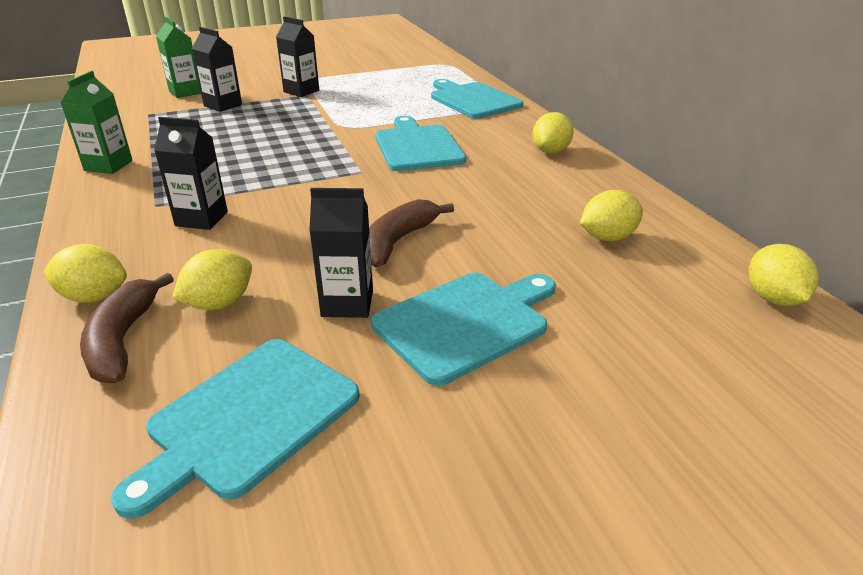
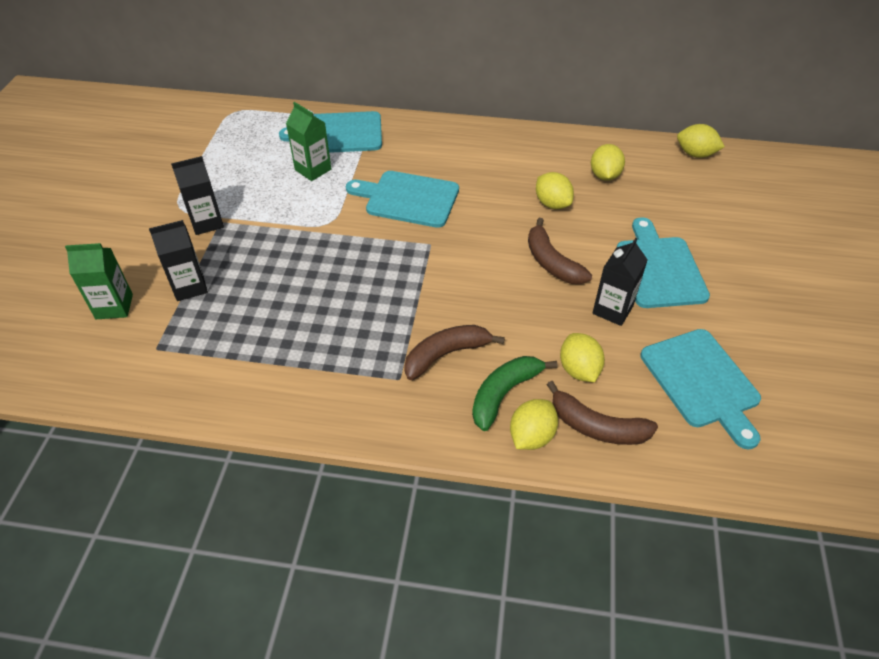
camera: 60 degrees left, 15 degrees up
(108, 165) = (281, 399): green carton -> green carton (313, 169)
(157, 264) = (504, 393): none -> green banana
(201, 219) = (446, 354): black carton -> brown banana
(550, 151) = (472, 141): yellow lemon -> yellow lemon (552, 204)

